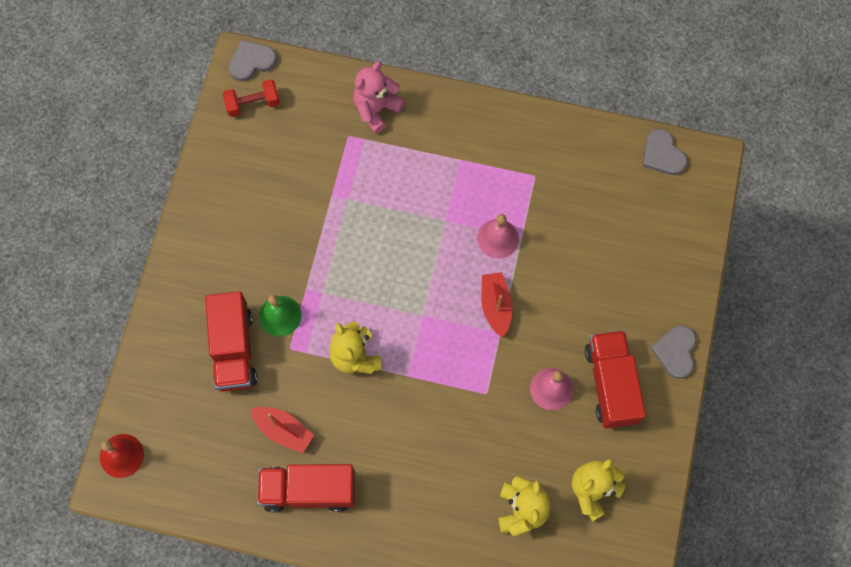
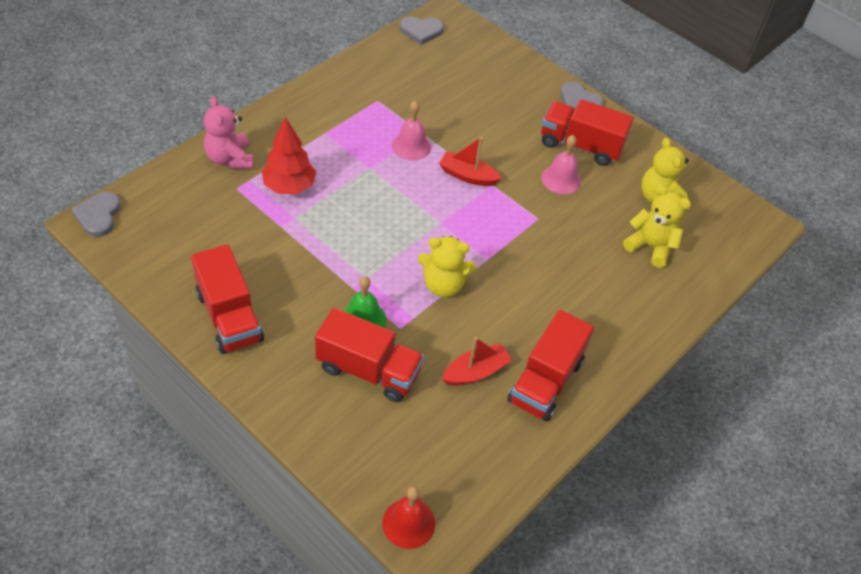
camera: 65 degrees left, 20 degrees down
(219, 219) = (229, 317): none -> red truck
(253, 104) = (140, 235): red dumbbell -> none
(378, 173) = (289, 186): none -> red tree

